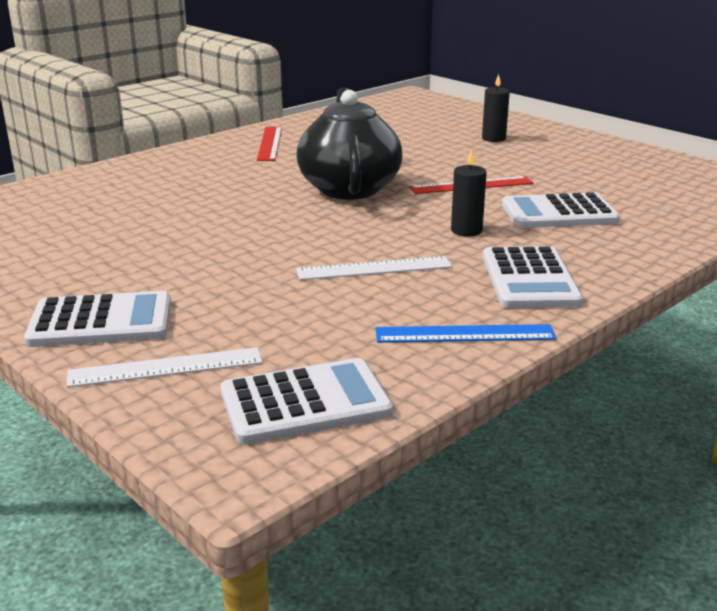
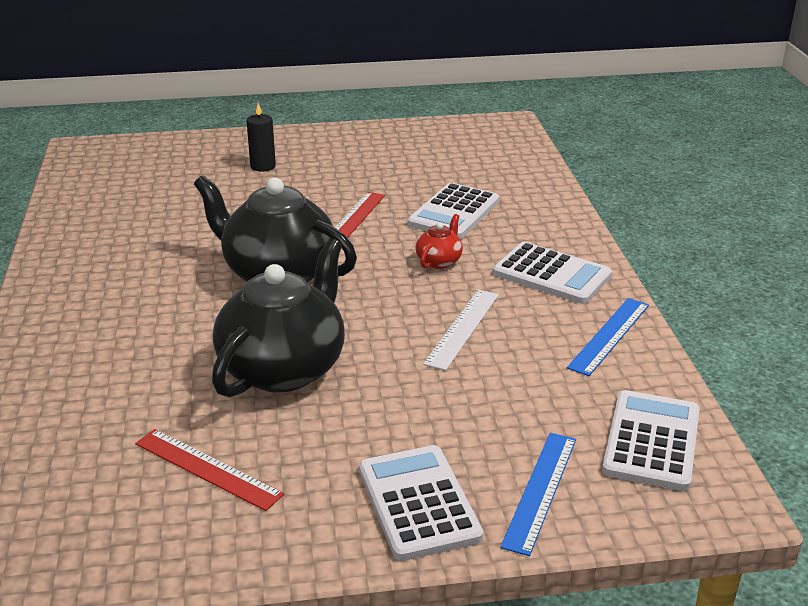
camera: 55 degrees left, 5 degrees up
(101, 322) = (418, 503): white calculator -> white calculator turned 45 degrees counterclockwise
(166, 367) = (540, 490): white ruler -> blue ruler
(226, 227) = (284, 368): none -> black teapot
(269, 143) = (93, 269): red ruler -> red ruler (207, 469)
(466, 230) = (439, 261): black candle -> red teapot

